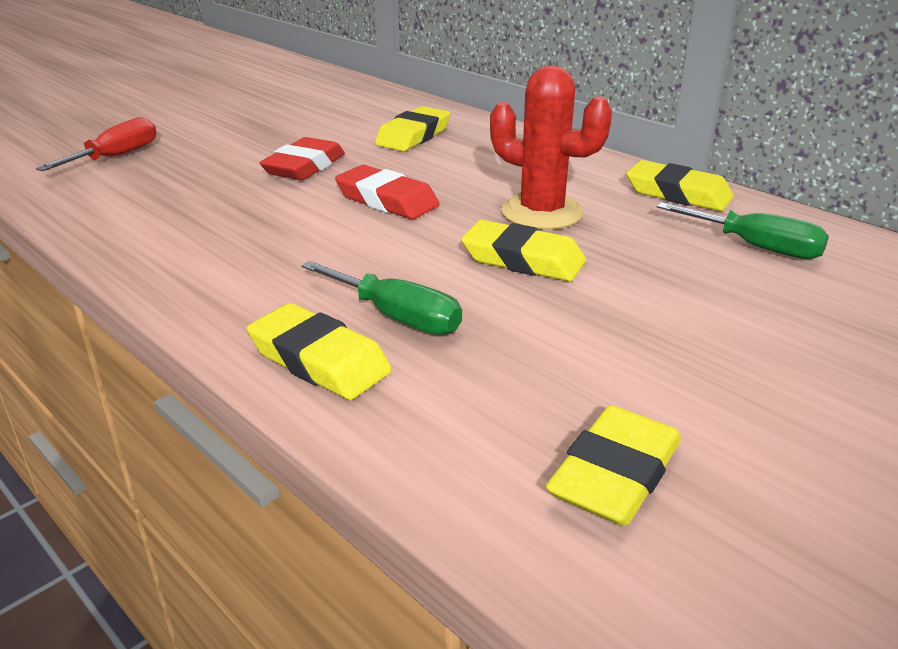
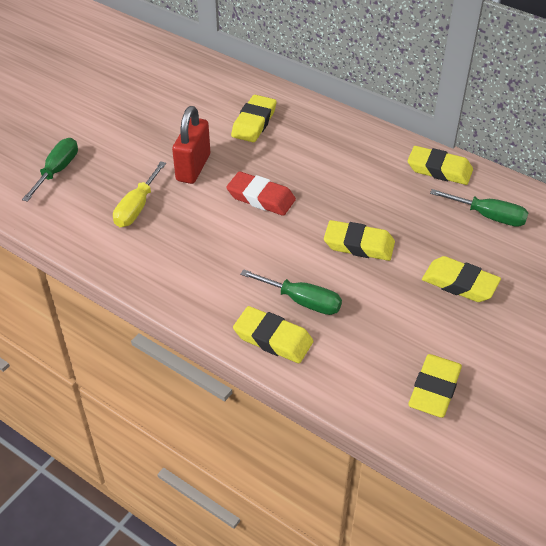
camera: 10 degrees left, 15 degrees up
(116, 157) = (57, 171): red screwdriver -> green screwdriver
(197, 196) = (137, 207): none -> yellow screwdriver
(304, 167) = (193, 167): red eraser -> red padlock
(542, 212) = (360, 199): red cactus -> none
(694, 321) = (459, 283): none -> yellow eraser

